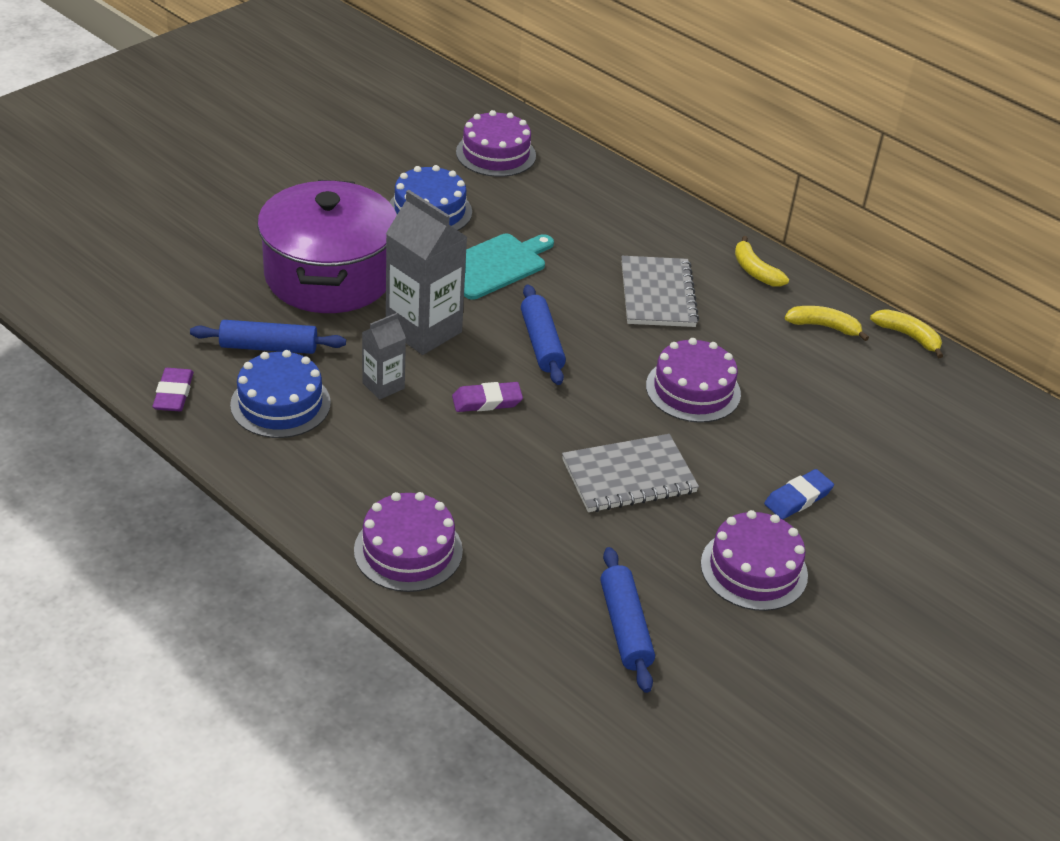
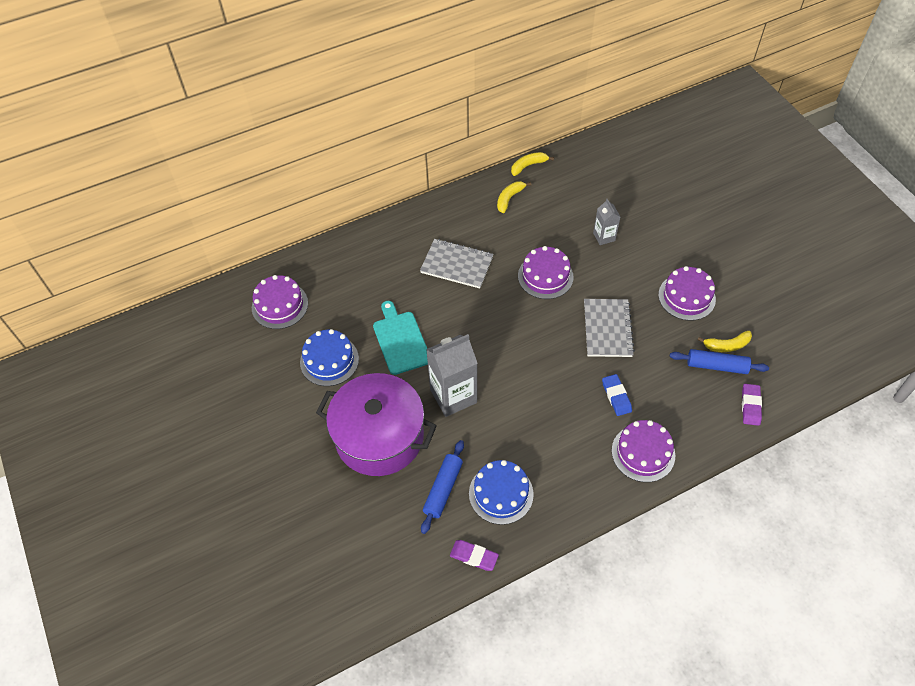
camera: 65 degrees left, 15 degrees up
(383, 386) = (499, 431): grey carton -> grey carton (604, 237)
(487, 401) = (528, 380): purple eraser -> purple eraser (750, 406)
(541, 343) = (484, 337): blue rolling pin -> none
(755, 271) = (450, 211): yellow banana -> yellow banana (727, 345)
(798, 498) = (640, 260): blue eraser -> blue eraser (616, 396)

